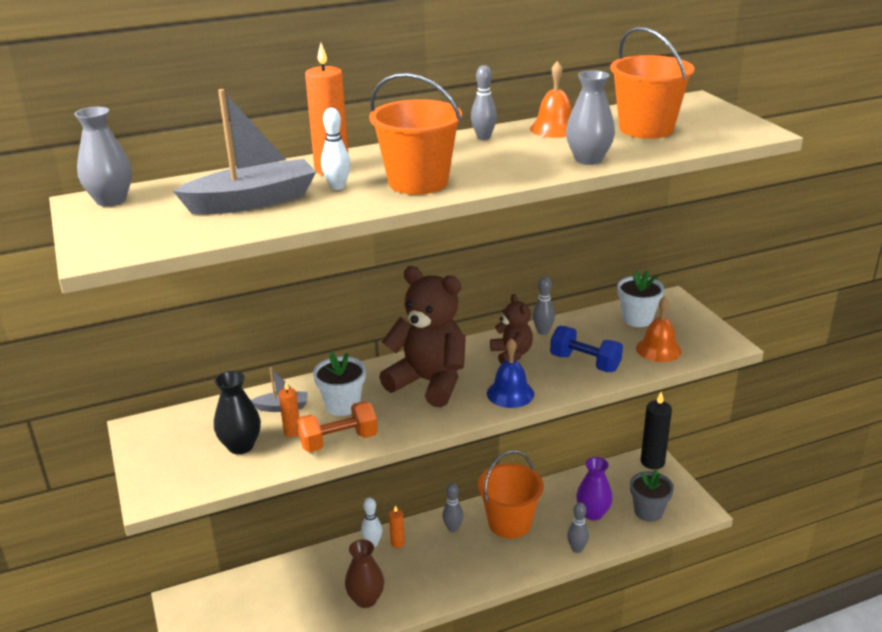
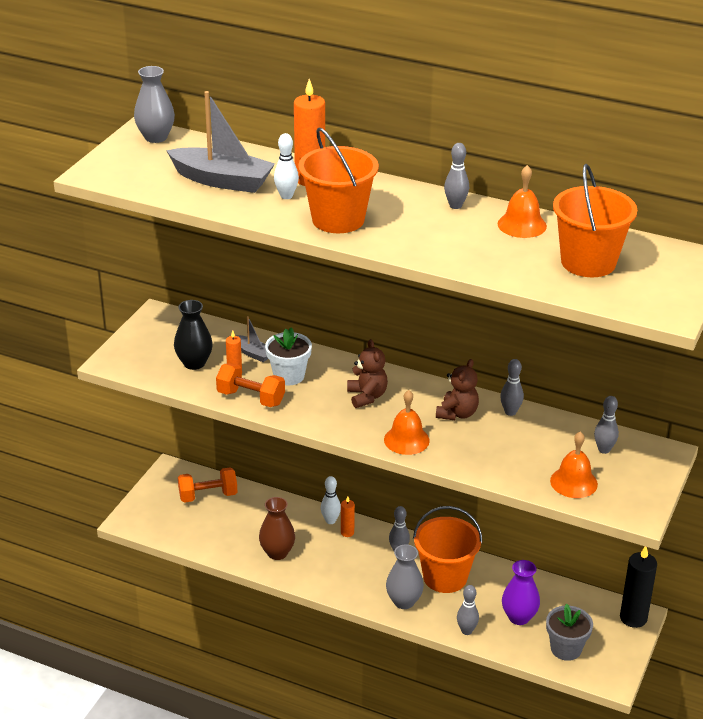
camera: 45 degrees right, 5 degrees up
(243, 597) = (208, 496): none -> orange dumbbell
(429, 382) = (367, 396): brown teddy bear -> brown teddy bear, size x0.53
(510, 393) = (406, 440): blue bell -> orange bell
(585, 363) = (498, 454): blue dumbbell -> none
(588, 159) = (483, 264): grey vase -> grey vase (404, 601)
(637, 319) = (604, 449): white flower pot -> grey bowling pin

